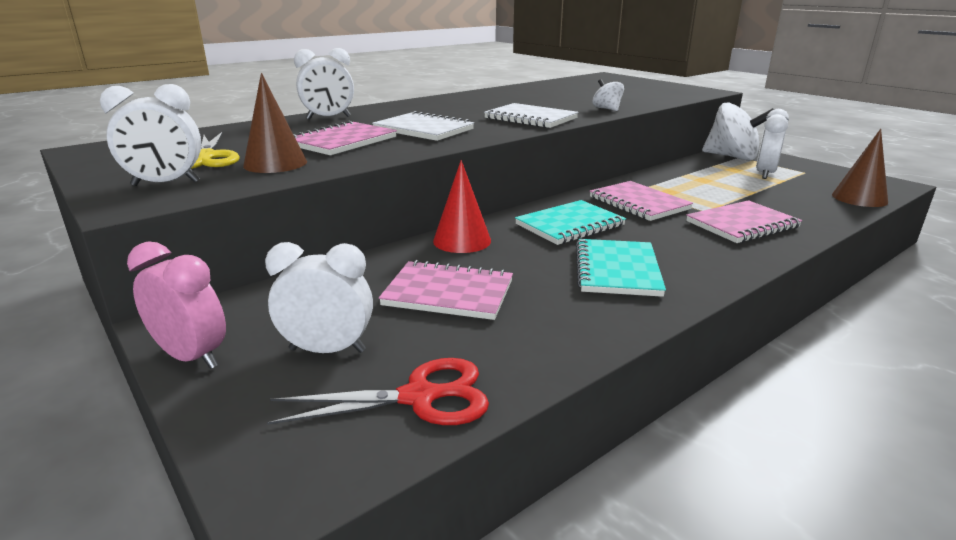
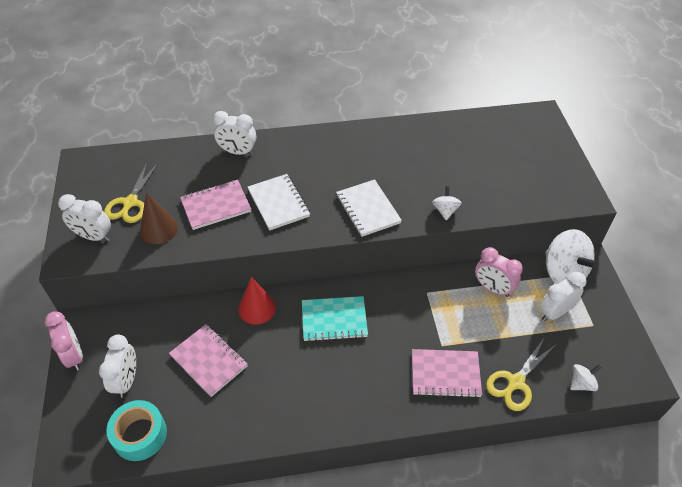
camera: 30 degrees right, 25 degrees up
(327, 350) = (127, 380): white clock -> white clock turned 60 degrees clockwise
(419, 397) = (140, 435): red scissors -> turquoise tape
(617, 270) = (312, 384): turquoise notebook -> none
(638, 203) = (406, 312): pink notebook -> none
(692, 175) = (493, 288): none -> pink clock
(810, 211) = (516, 382): none -> yellow scissors
(859, 198) = (581, 383): brown cone -> white spinning top

